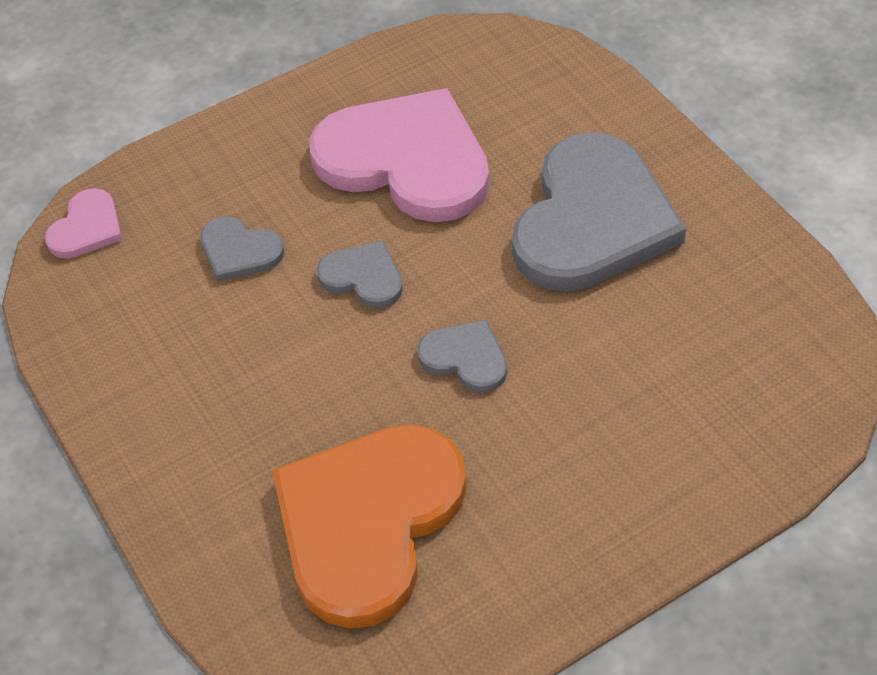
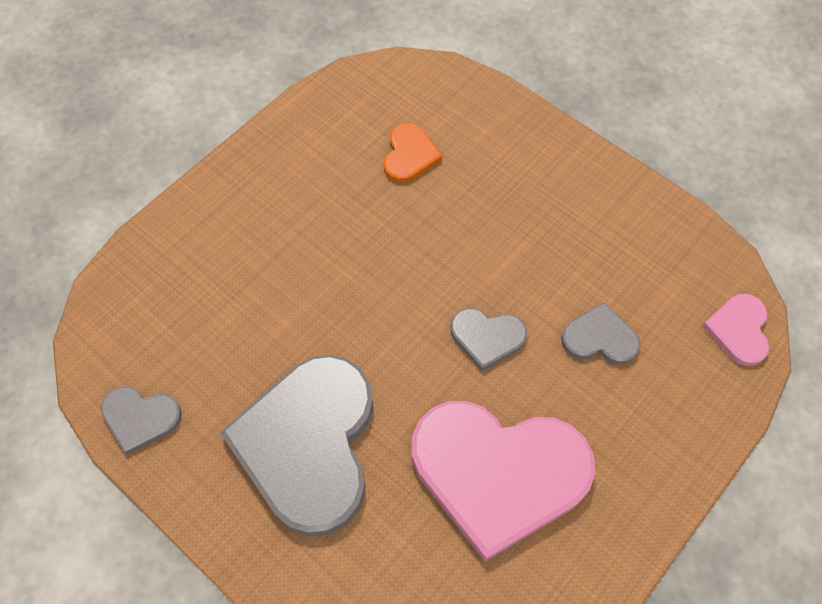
camera: 160 degrees right, 10 degrees up
(368, 522) = (409, 155): orange heart -> orange heart, size x0.45
(465, 358) = (381, 285): grey heart -> grey heart (140, 418)

